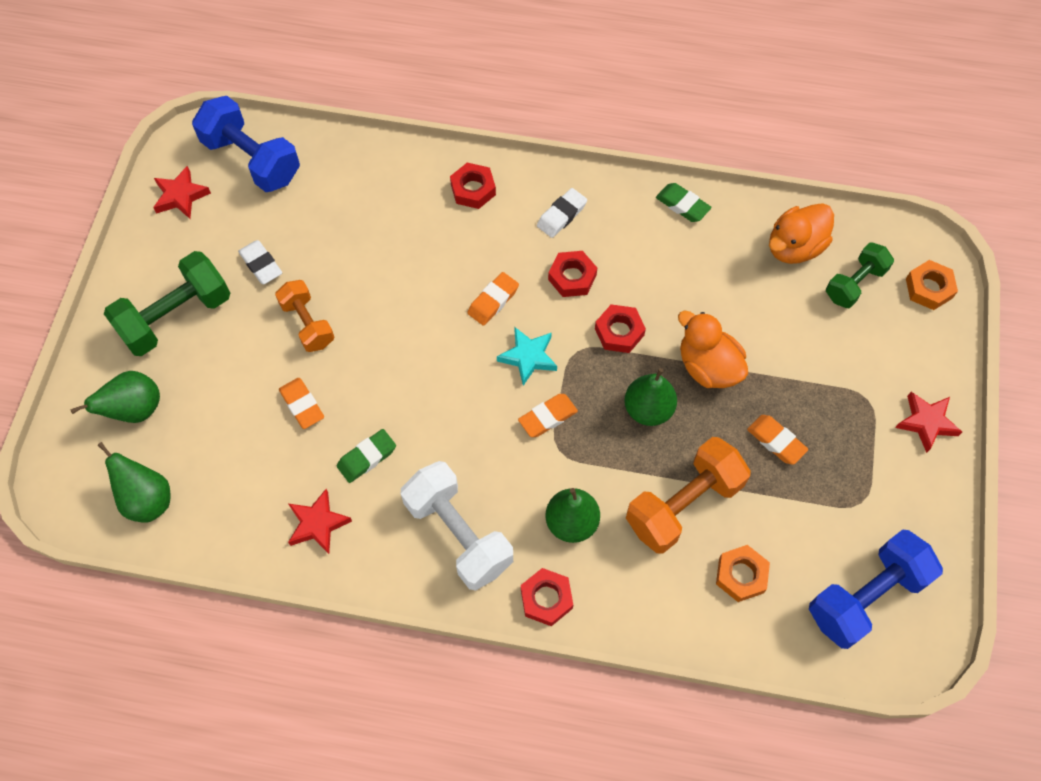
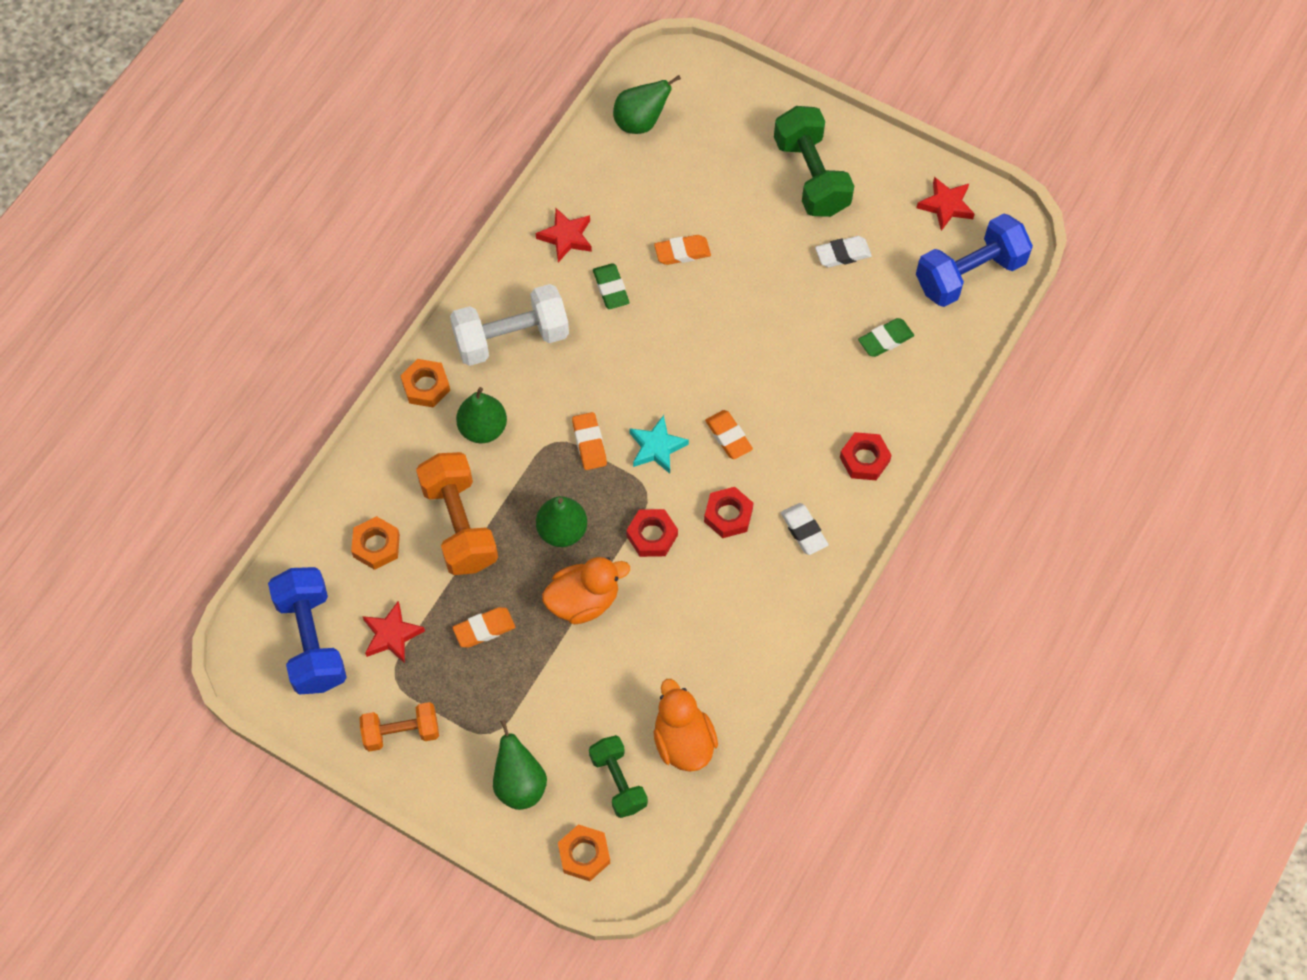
camera: 110 degrees right, 0 degrees up
(135, 409) = (728, 128): green pear -> green pear (519, 783)
(307, 324) = (763, 276): orange dumbbell -> orange dumbbell (401, 732)
(546, 599) = (426, 386): red nut -> orange nut
(682, 205) = (774, 651): green eraser -> green eraser (885, 340)
(926, 422) = (444, 776): red star -> red star (392, 635)

